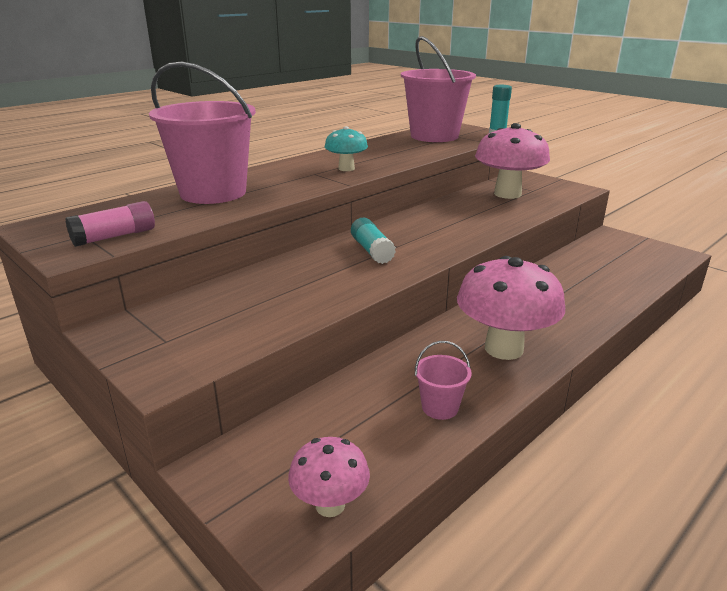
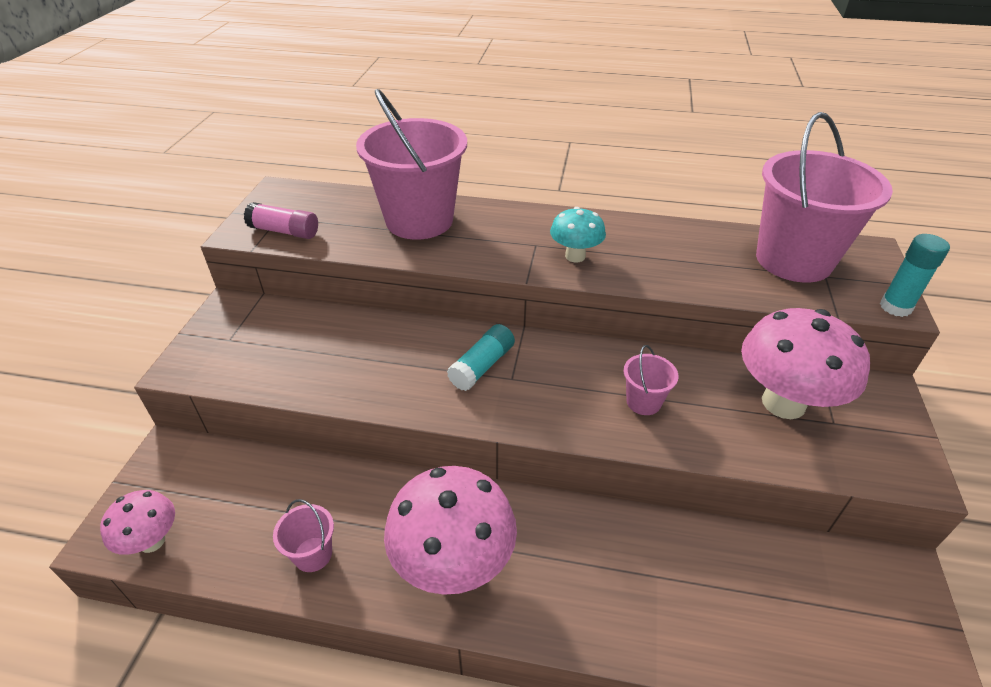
camera: 55 degrees right, 15 degrees up
(467, 220) = (643, 402): none -> pink bucket

